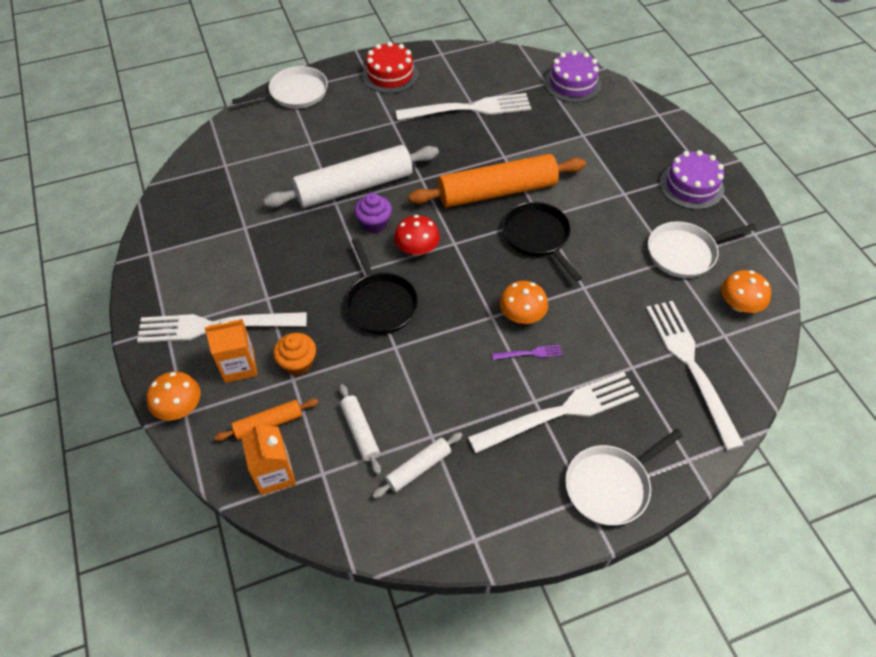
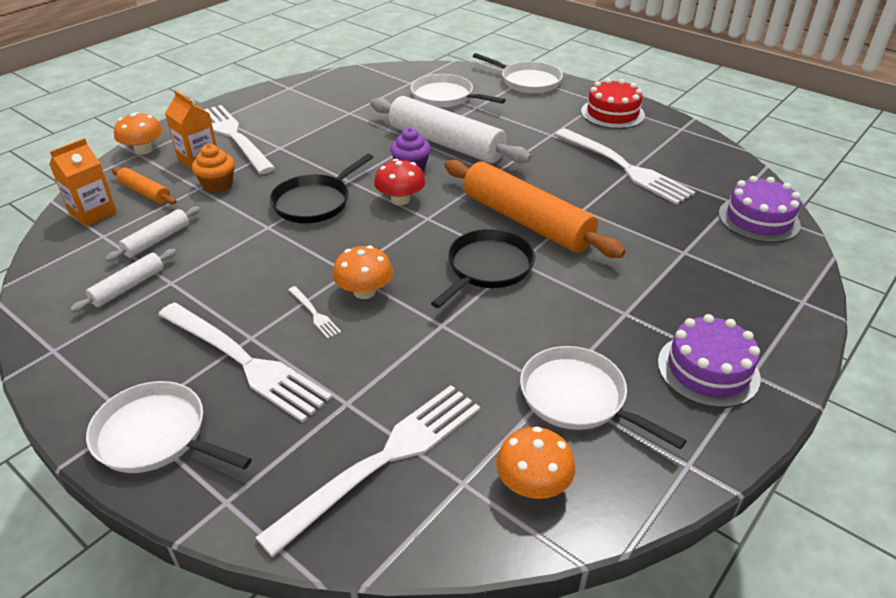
camera: 60 degrees right, 15 degrees down
(274, 153) = (445, 97): none -> white pan
(418, 468) = (128, 287): white rolling pin -> white rolling pin turned 75 degrees counterclockwise
(530, 353) = (315, 314): purple fork -> white fork

